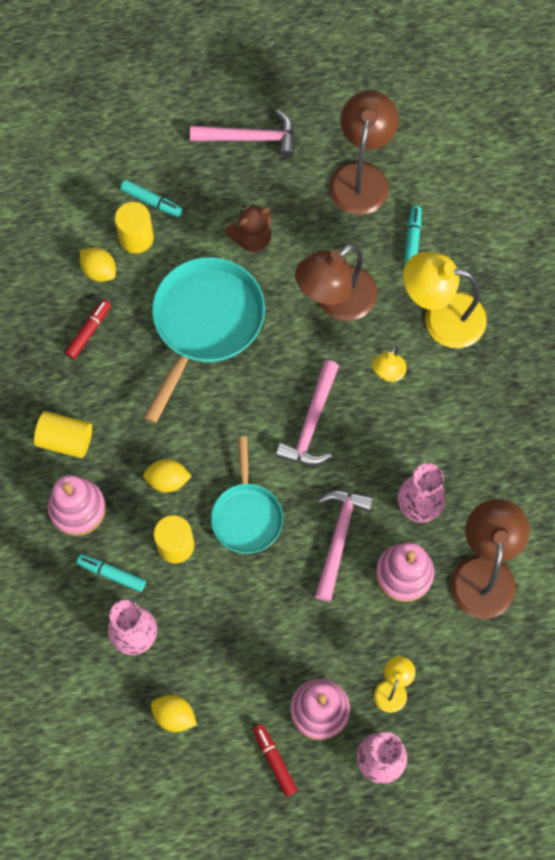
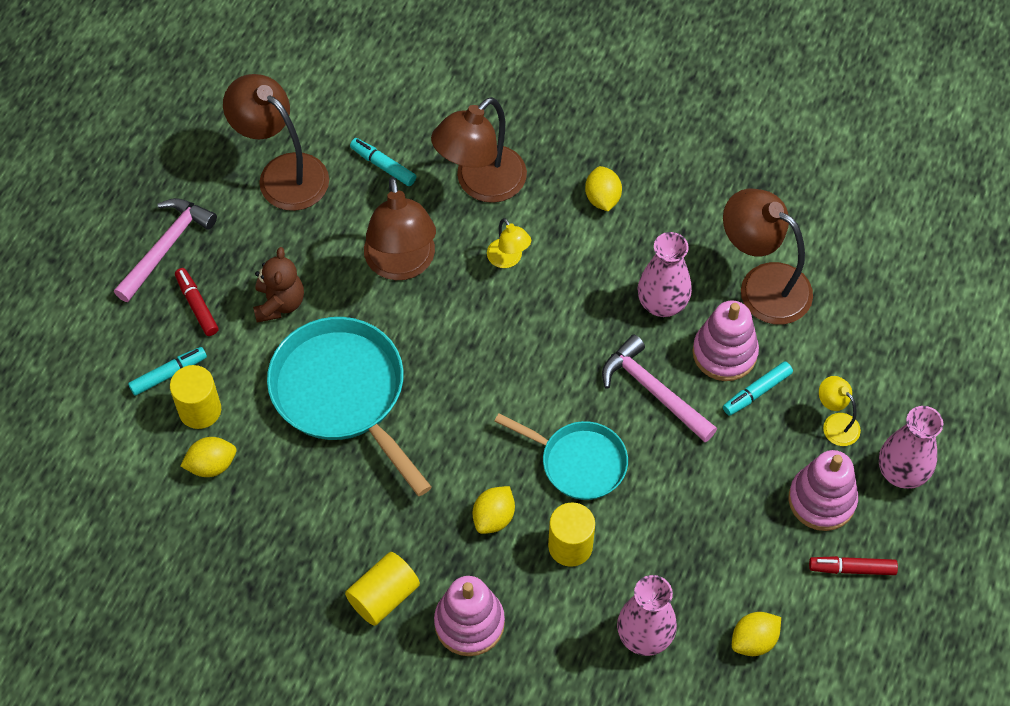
camera: 60 degrees left, 10 degrees down
(89, 331) = (274, 510): red marker -> red marker (197, 305)
(112, 574) = (564, 625): turquoise marker -> turquoise marker (756, 392)
(311, 423) = (517, 353): pink hammer -> none
(441, 317) = (481, 184): yellow lamp -> brown lamp
(486, 412) = (602, 198): none -> yellow lemon

